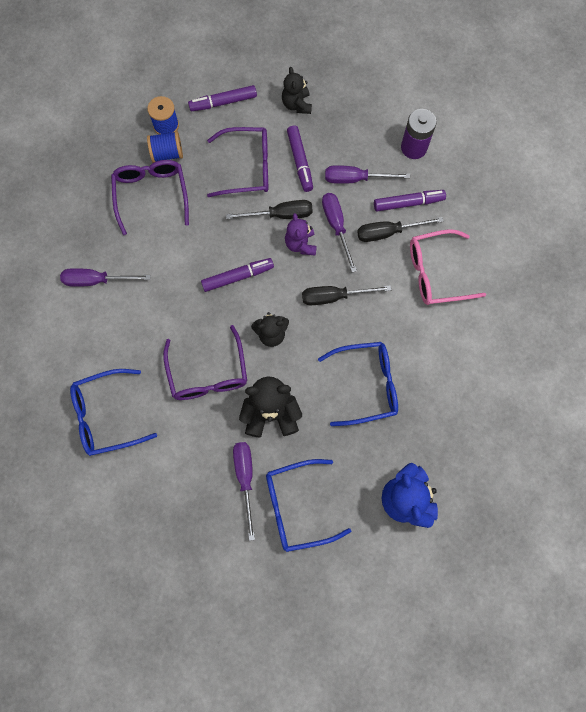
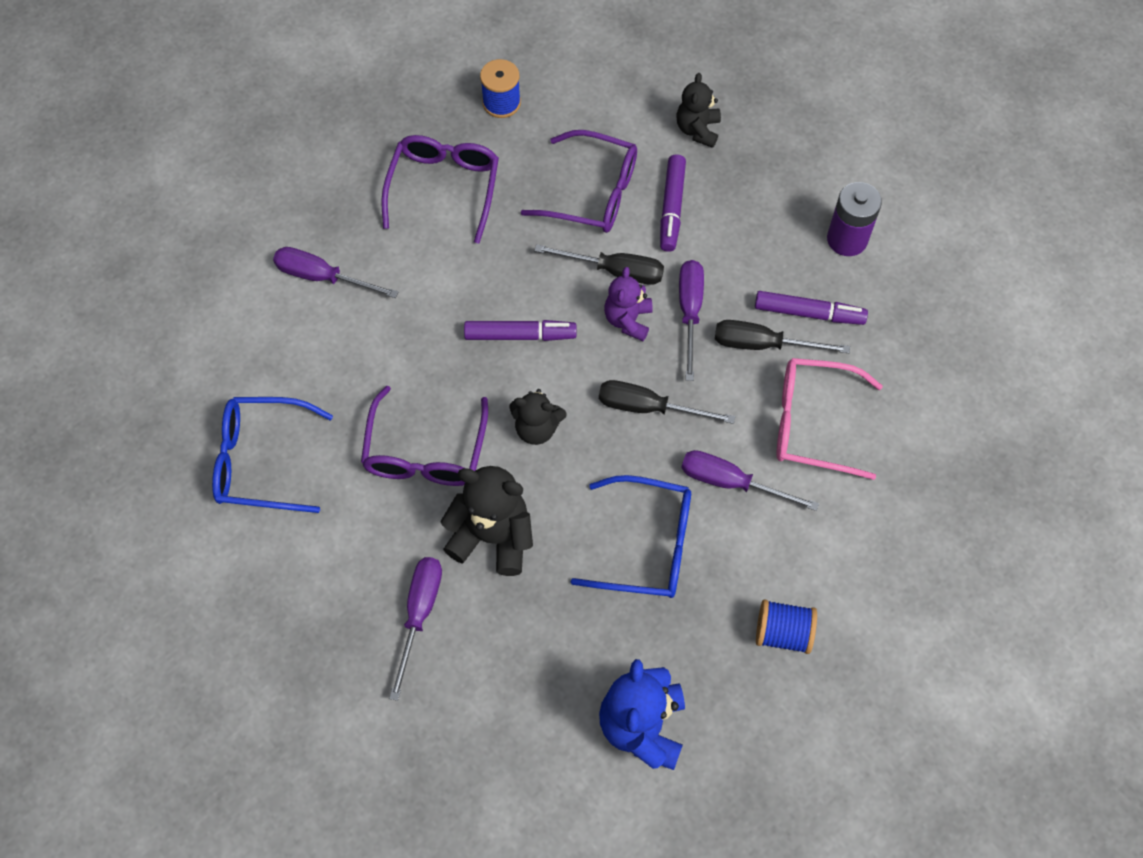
camera: 20 degrees right, 10 degrees down
(167, 154) = (488, 140): blue spool -> blue spool (783, 633)
(223, 102) = (594, 96): purple marker -> none
(297, 506) = (478, 680): blue glasses -> none
(355, 179) = (743, 256): purple screwdriver -> purple screwdriver (731, 482)

